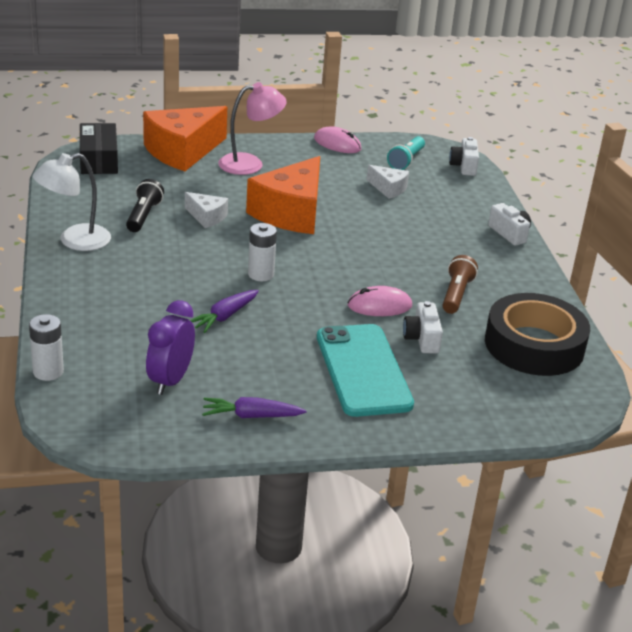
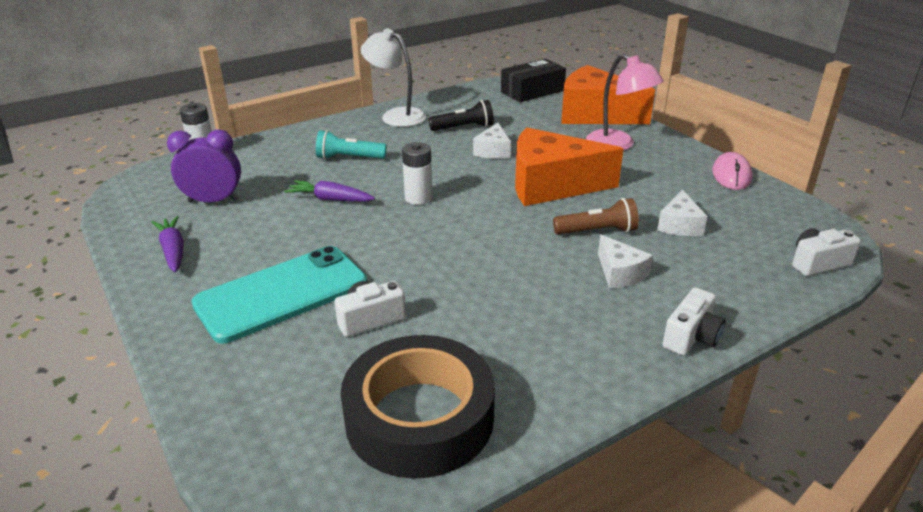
camera: 70 degrees right, 0 degrees up
(379, 305) = (418, 275): pink mouse -> none
(406, 161) = (762, 222): turquoise flashlight -> turquoise flashlight (349, 158)
(430, 230) = (619, 273): none -> white cheese
(456, 294) = (489, 323): brown flashlight -> brown flashlight (597, 231)

